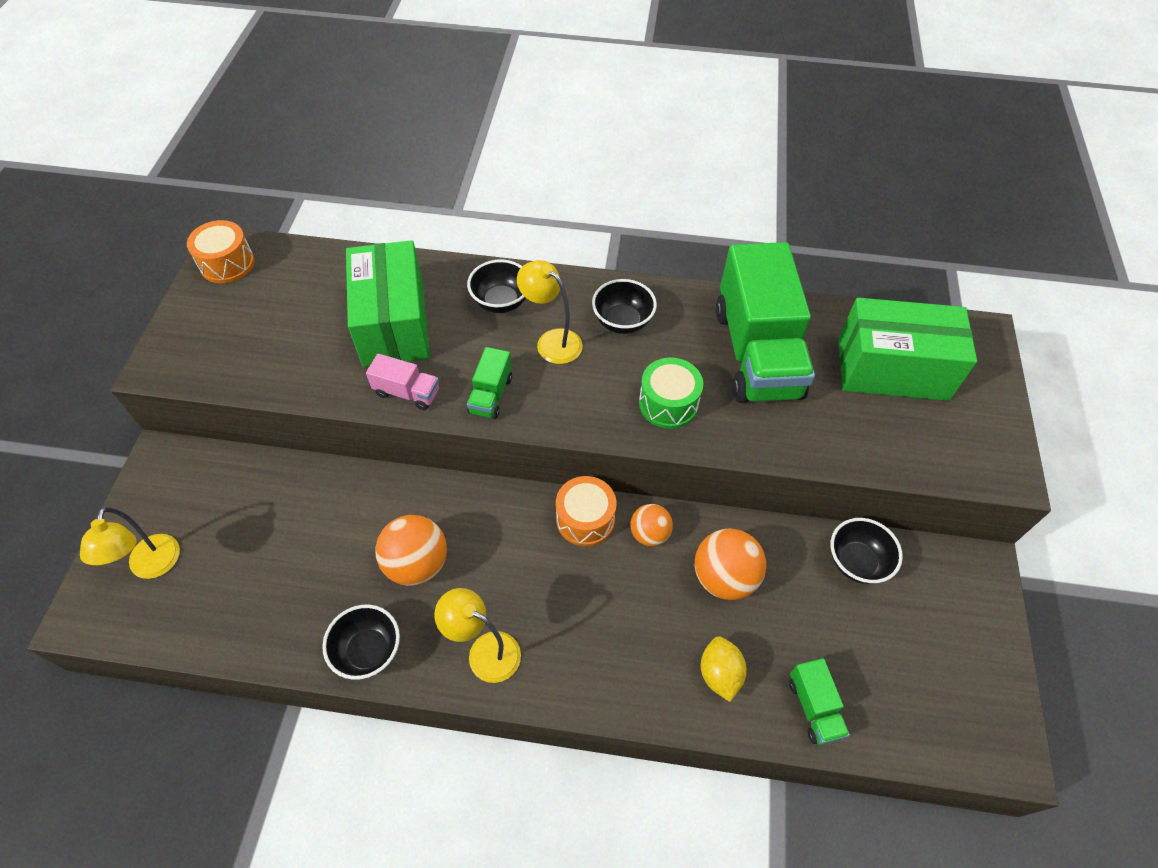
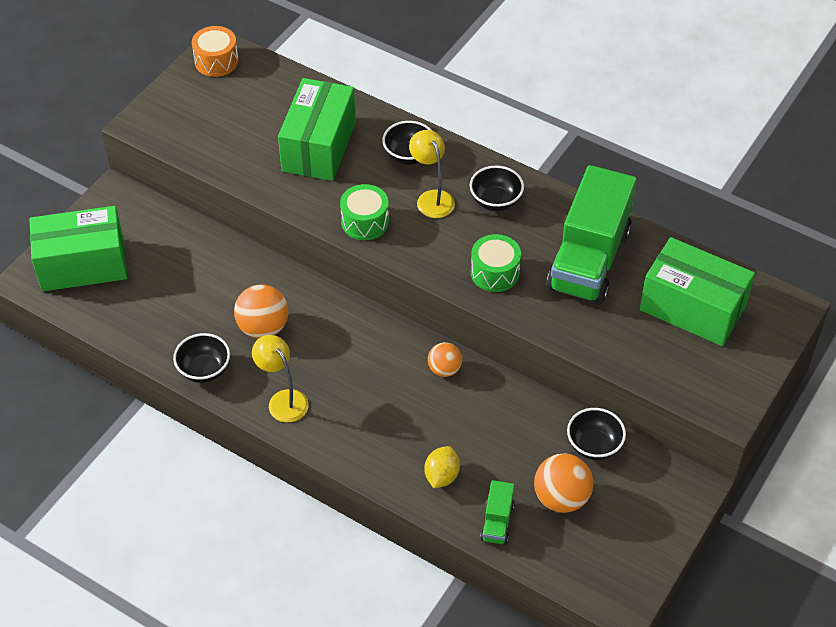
camera: 25 degrees right, 5 degrees down
(152, 567) = (83, 265): yellow lamp -> green box
(407, 392) = (305, 200): pink truck -> none
(491, 395) = (365, 222): green truck -> green drum
(585, 519) = (401, 342): orange drum -> none
(724, 577) = (483, 418): orange ball -> orange ball (561, 498)

